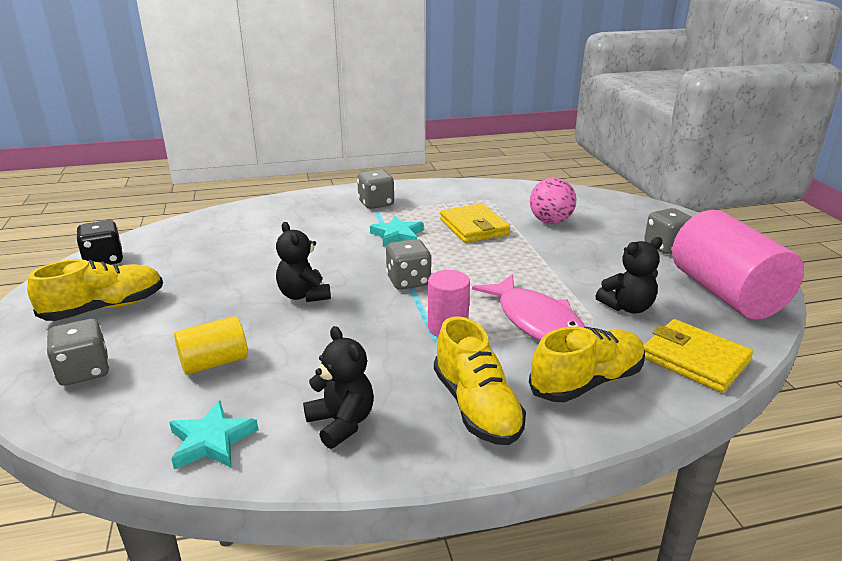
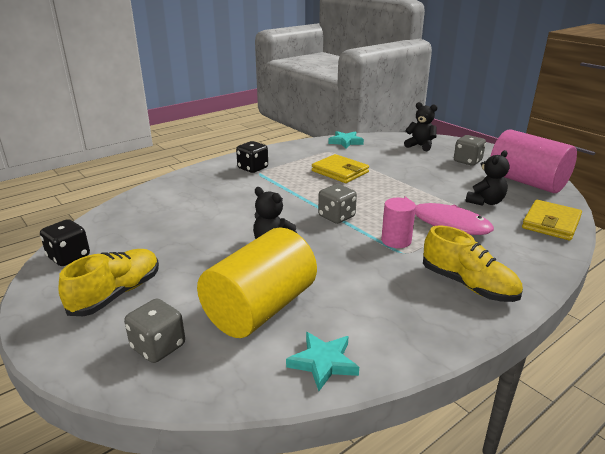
camera: 25 degrees left, 0 degrees up
(214, 362) = (260, 308): yellow cylinder -> yellow cylinder, size x1.94
(341, 423) = (398, 321): black teddy bear -> black teddy bear (420, 146)
(376, 203) = (253, 168): grey dice -> black dice
(397, 235) = (294, 187): turquoise star -> turquoise star (345, 142)
(550, 221) = (384, 158): pink ball -> none
(587, 382) = (511, 251): yellow shoe -> none
(694, 359) = (550, 223): yellow wallet -> yellow wallet turned 75 degrees counterclockwise

